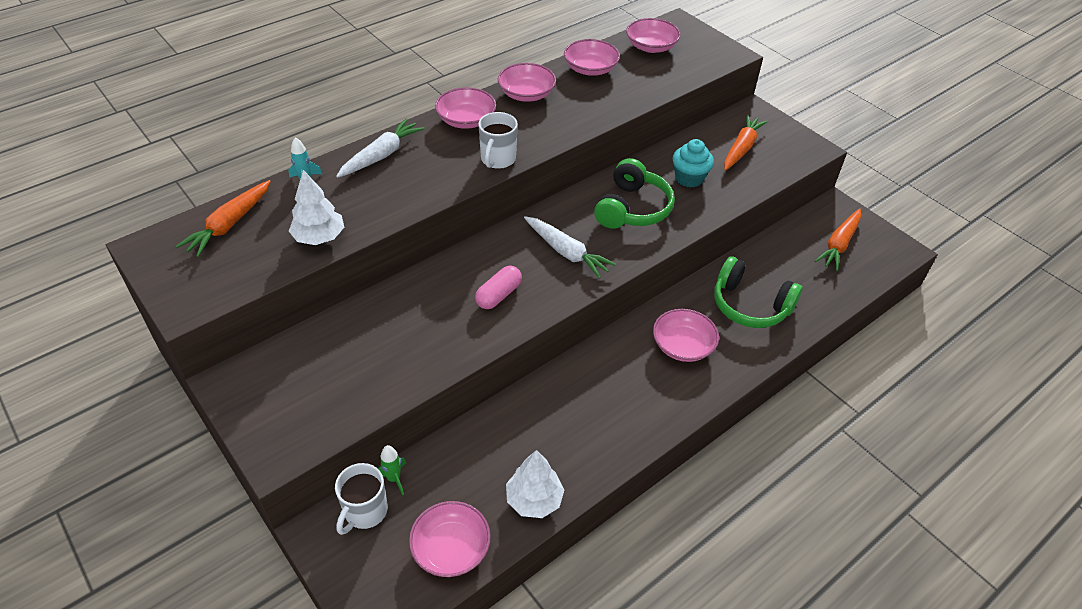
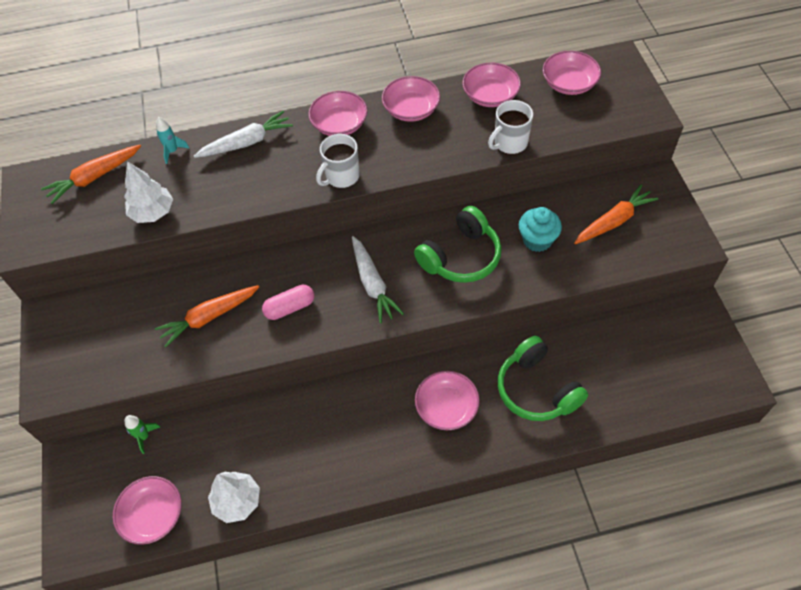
camera: 30 degrees right, 10 degrees up
(365, 511) = (109, 456): white mug -> white mug (510, 143)
(839, 244) = (672, 355): orange carrot -> orange carrot (209, 317)

